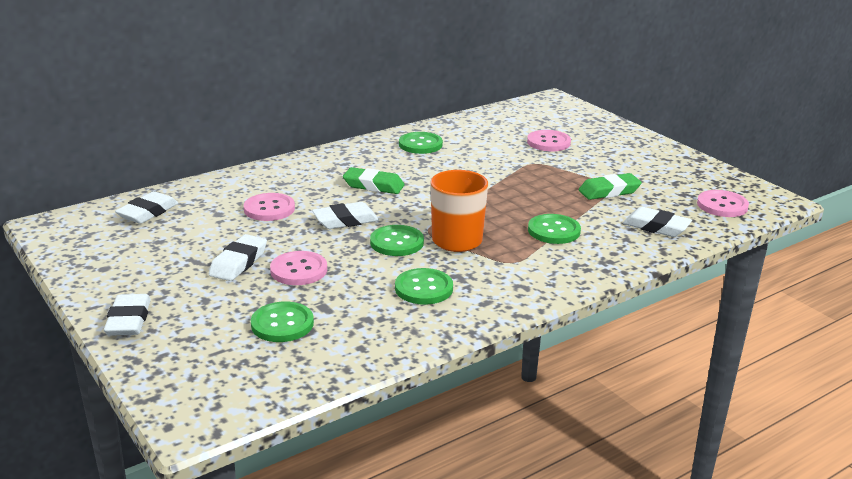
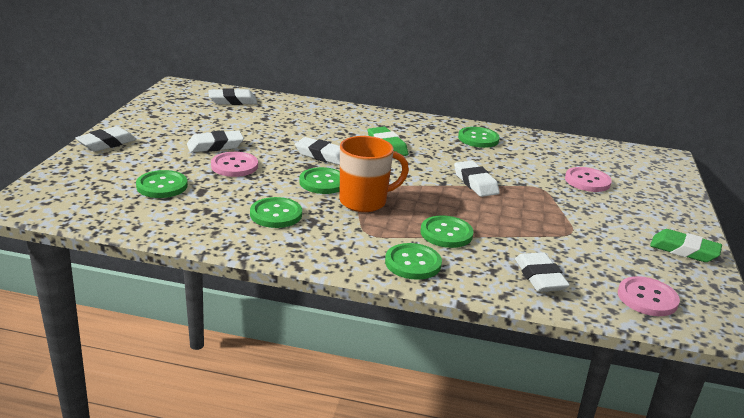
camera: 45 degrees right, 0 degrees up
(269, 209) = (296, 129): pink button -> none
(492, 182) = (475, 183): none -> white eraser
(580, 264) = (413, 263): none -> green button
(609, 191) = (559, 234): green eraser -> green eraser (684, 250)

